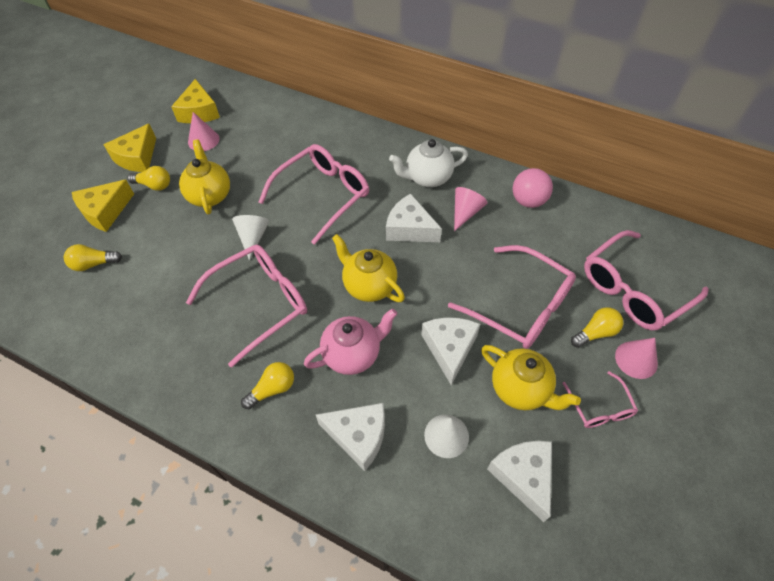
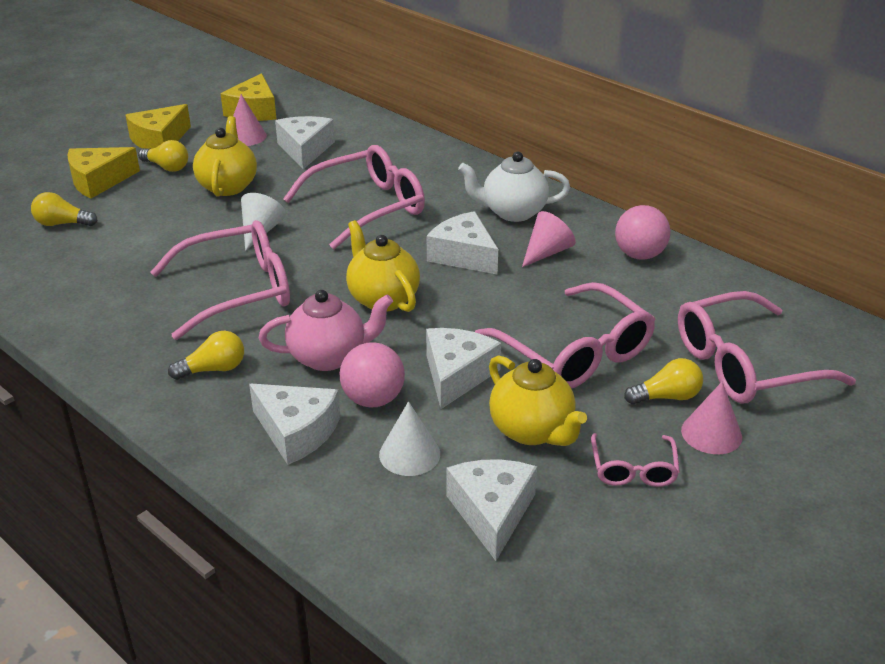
camera: 15 degrees right, 20 degrees down
(254, 145) = (305, 150): none -> white cheese
(400, 388) = (373, 399): none -> pink ball

